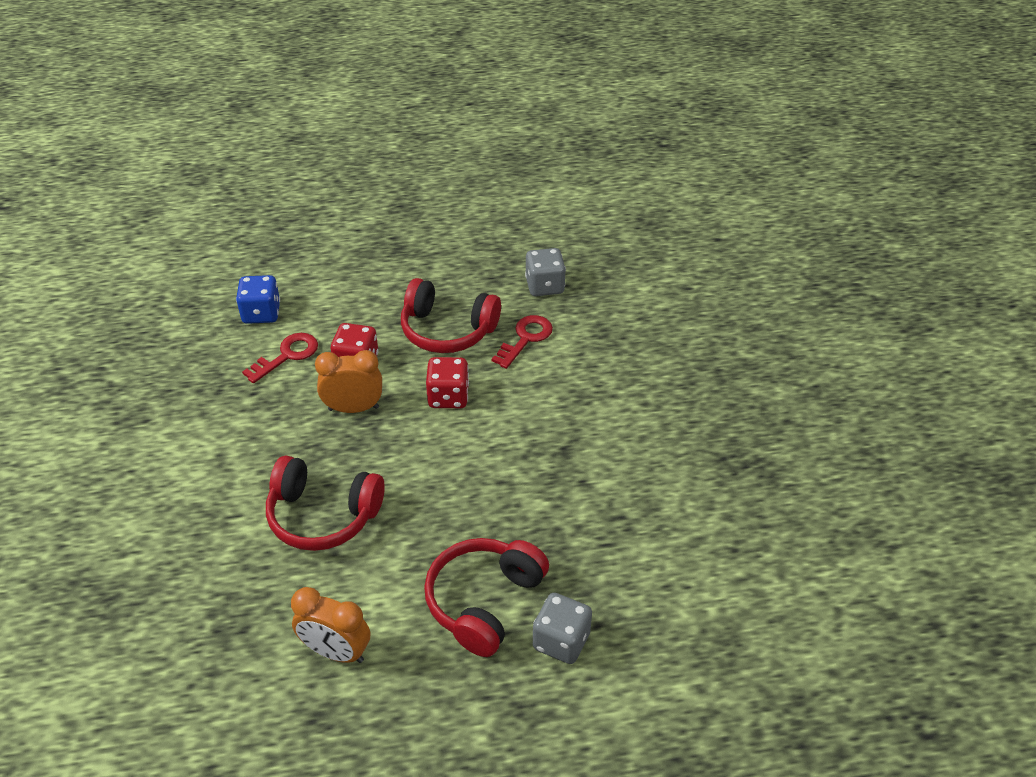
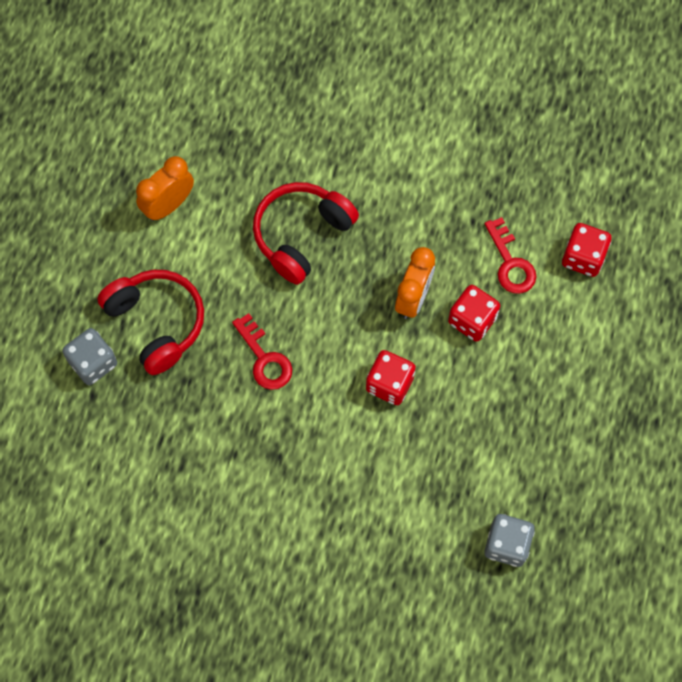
camera: 115 degrees right, 25 degrees up
(261, 313) = (583, 257): blue dice -> red dice
(447, 330) = (481, 419): red headphones -> none
(525, 338) = (435, 488): red key -> red key (264, 358)

